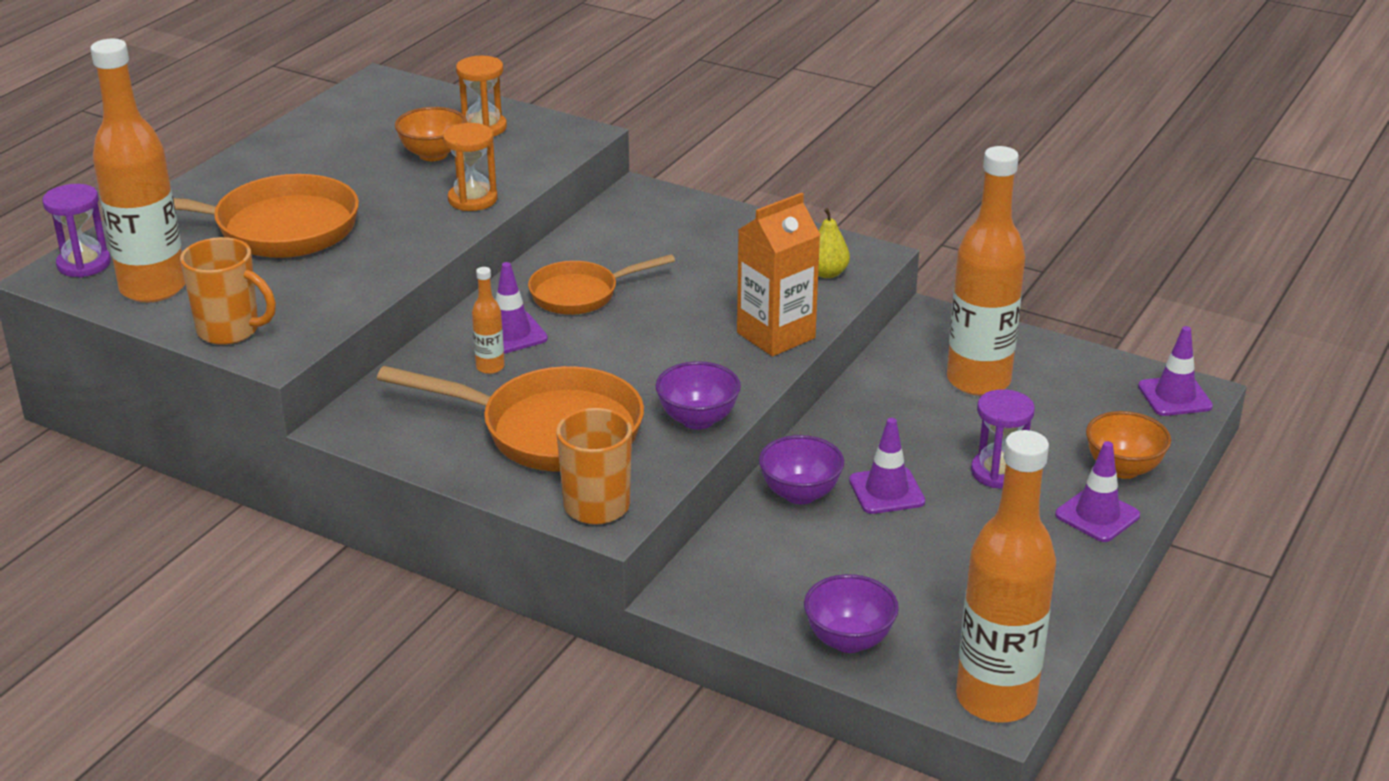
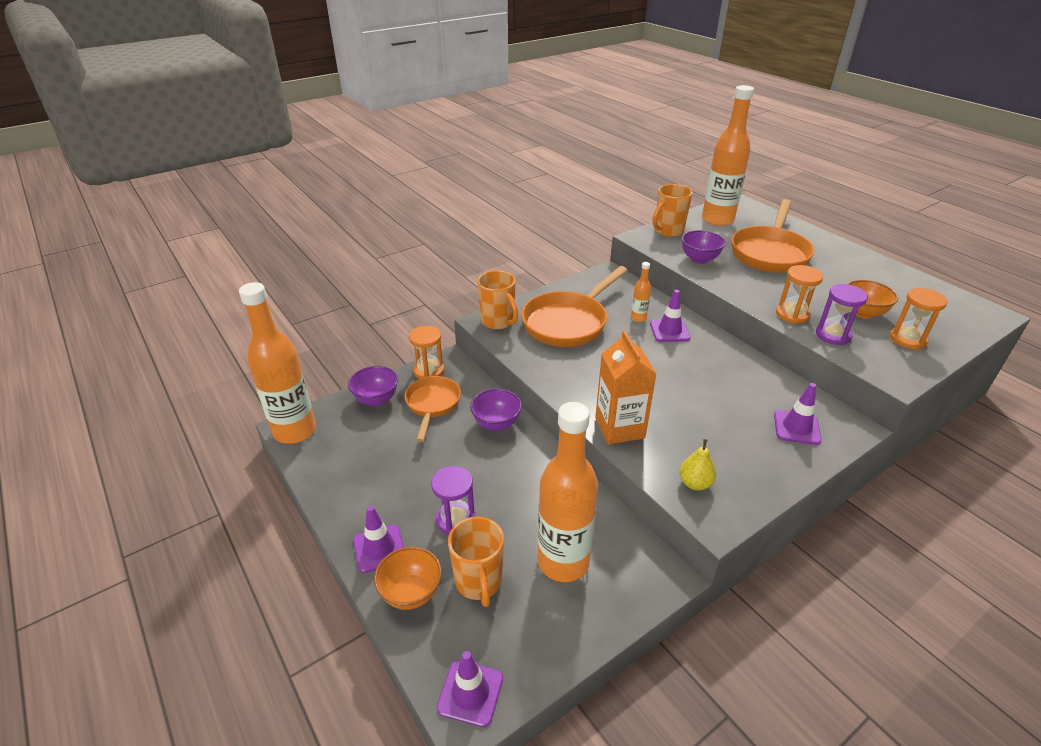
camera: 115 degrees right, 5 degrees up
(84, 264) = (747, 208): purple hourglass -> purple hourglass (833, 335)
(581, 294) = (705, 364): orange pan -> orange pan (432, 405)
(698, 419) = (547, 370): purple bowl -> purple bowl (699, 259)
(729, 609) = (429, 371): none -> orange hourglass
(886, 491) = (474, 459): purple traffic cone -> purple traffic cone (796, 428)
(1061, 428) = (479, 582): none -> orange mug

